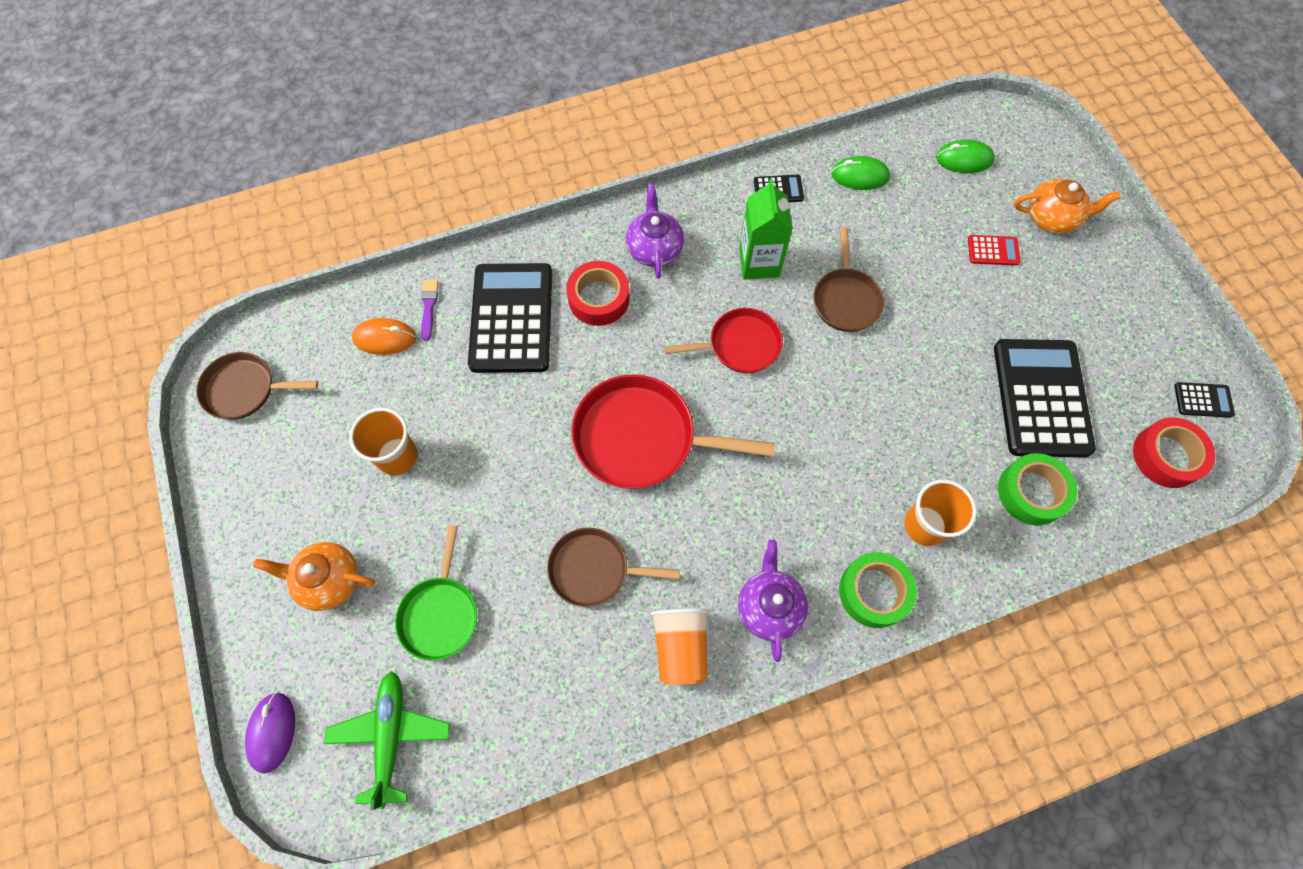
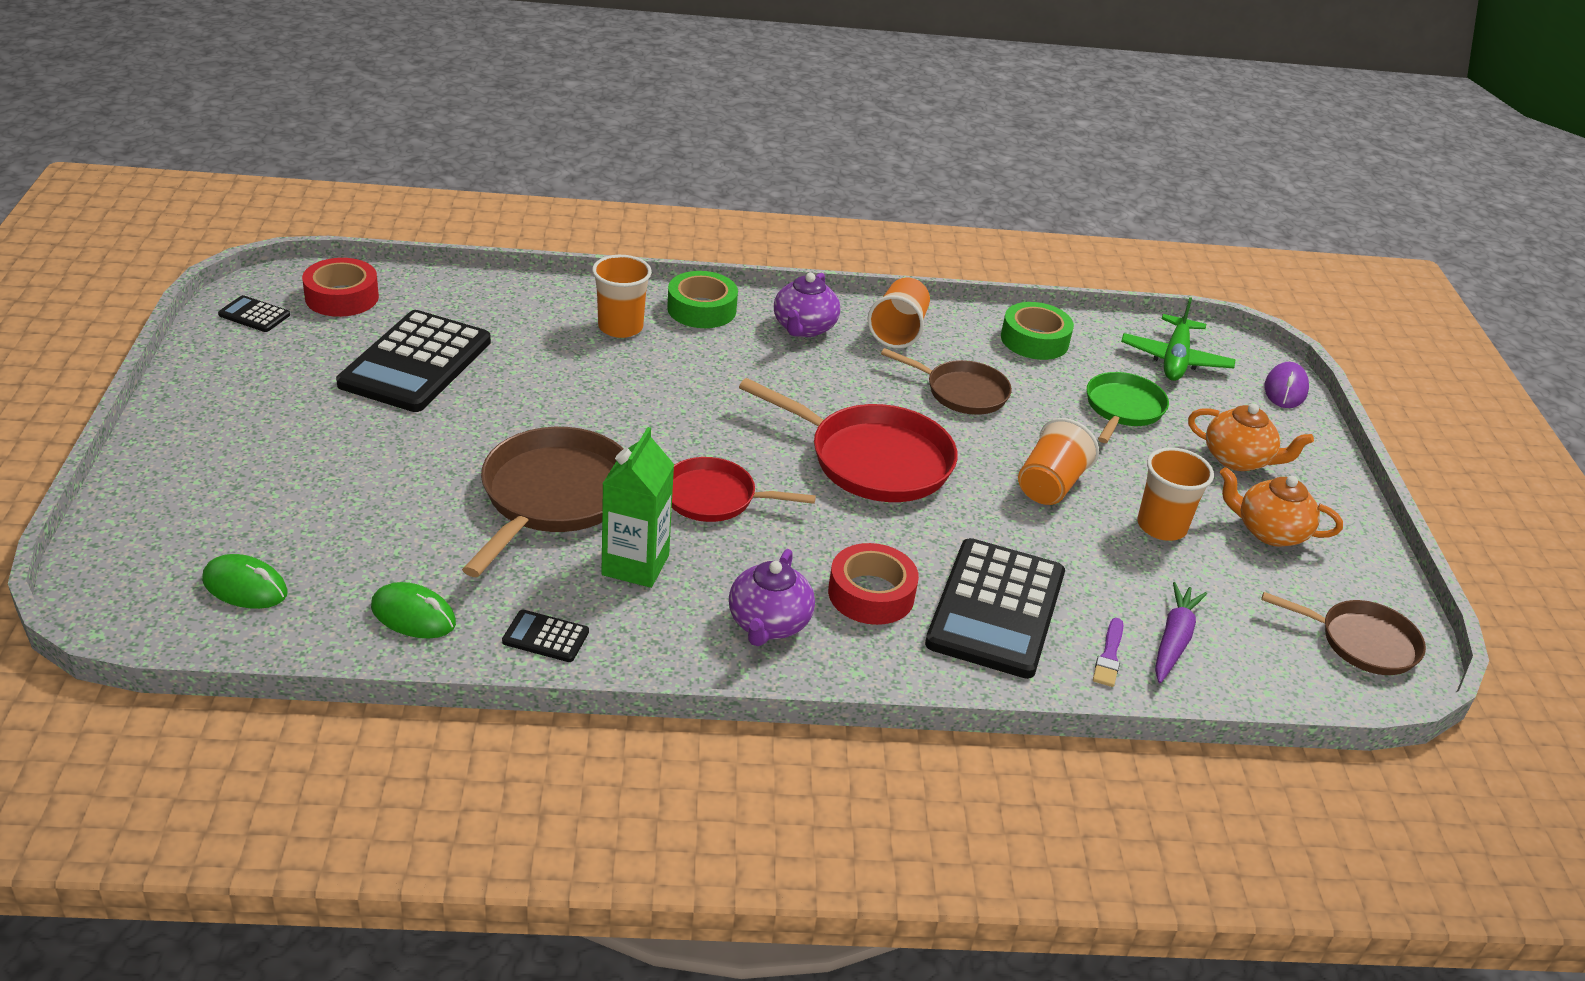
camera: 165 degrees left, 30 degrees down
(384, 338) = (1173, 640): orange mouse -> purple carrot
(493, 469) = (1050, 485): none -> orange cup
(845, 299) = (553, 497): brown pan -> brown pan, size x1.61
(993, 251) = (324, 484): red calculator -> none
(1031, 492) = (498, 315): green tape -> green tape (1034, 340)
(1052, 218) = (210, 490): orange teapot -> orange teapot (1269, 532)

